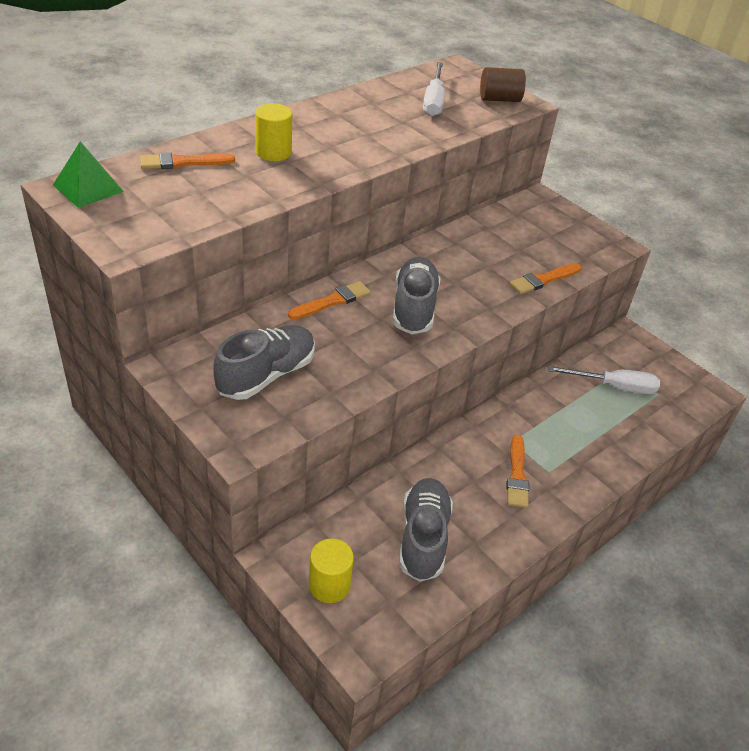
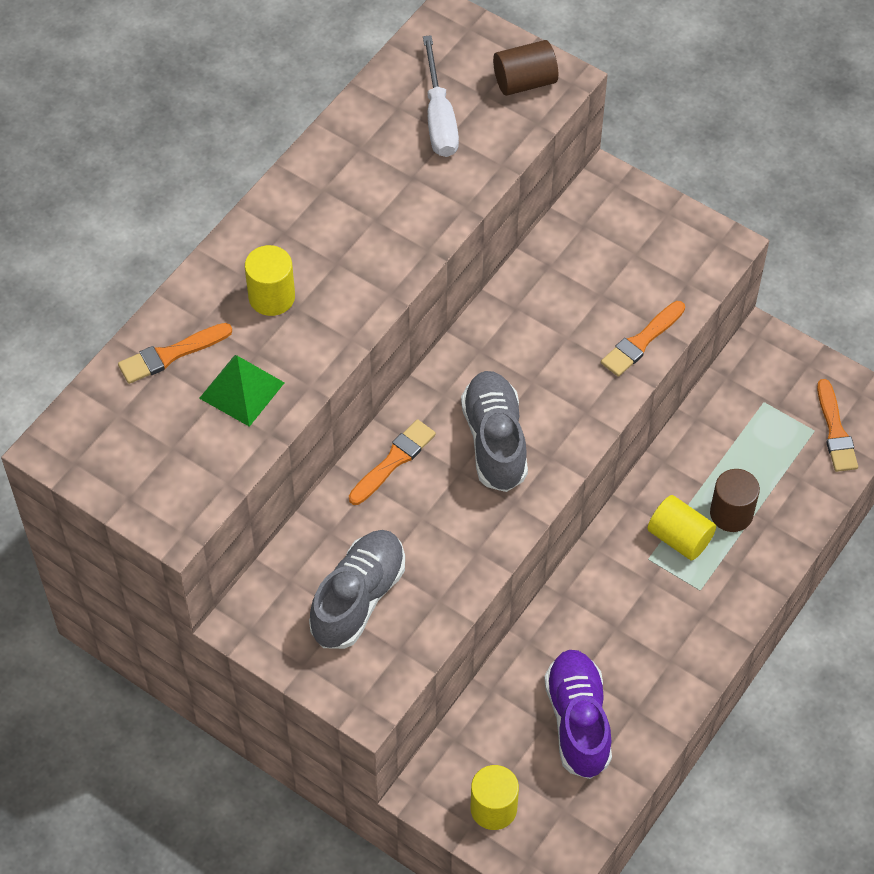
camera: 10 degrees left, 15 degrees up
(88, 188) = (83, 438): green pyramid -> green pyramid (241, 390)
(423, 538) = (578, 721): grey shoe -> purple shoe
(517, 475) = (664, 605): orange brush -> orange brush (835, 431)
(540, 434) = (679, 538): none -> yellow cylinder
(584, 429) = (731, 513): none -> brown cylinder
(614, 386) = (757, 435): white screwdriver -> none

